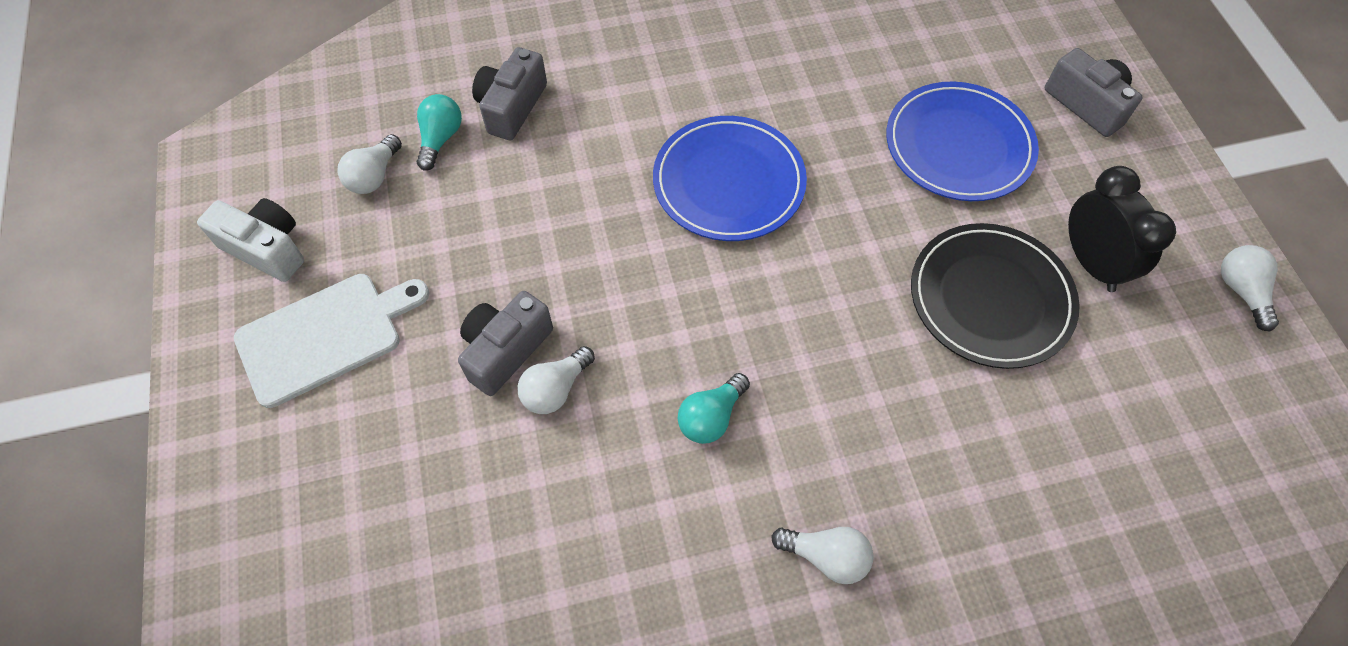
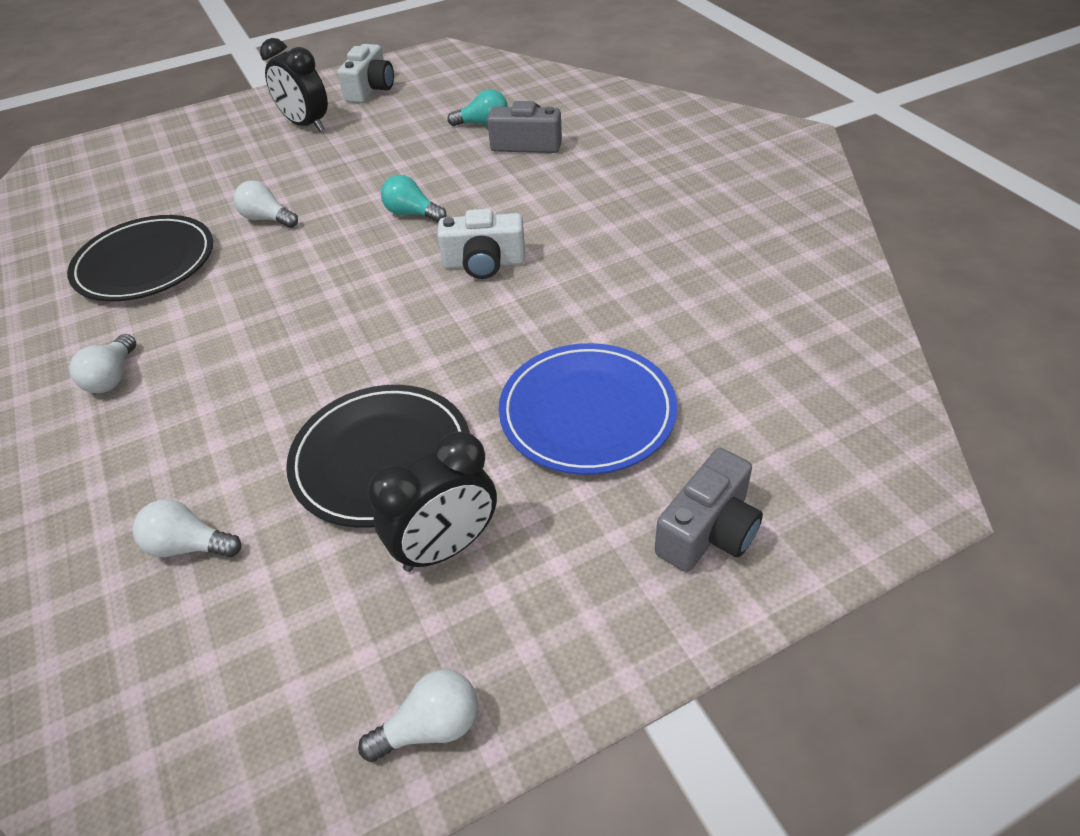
camera: 80 degrees right, 15 degrees down
(326, 335) = (306, 125): white cutting board -> black clock
(374, 176) = (441, 108): white light bulb -> white light bulb (189, 546)
(505, 350) = (299, 191): grey camera -> none
(603, 539) = (145, 263): none -> black plate
(711, 417) = (243, 295): turquoise light bulb -> turquoise light bulb (412, 213)
(728, 182) = (484, 263): blue plate -> white camera

